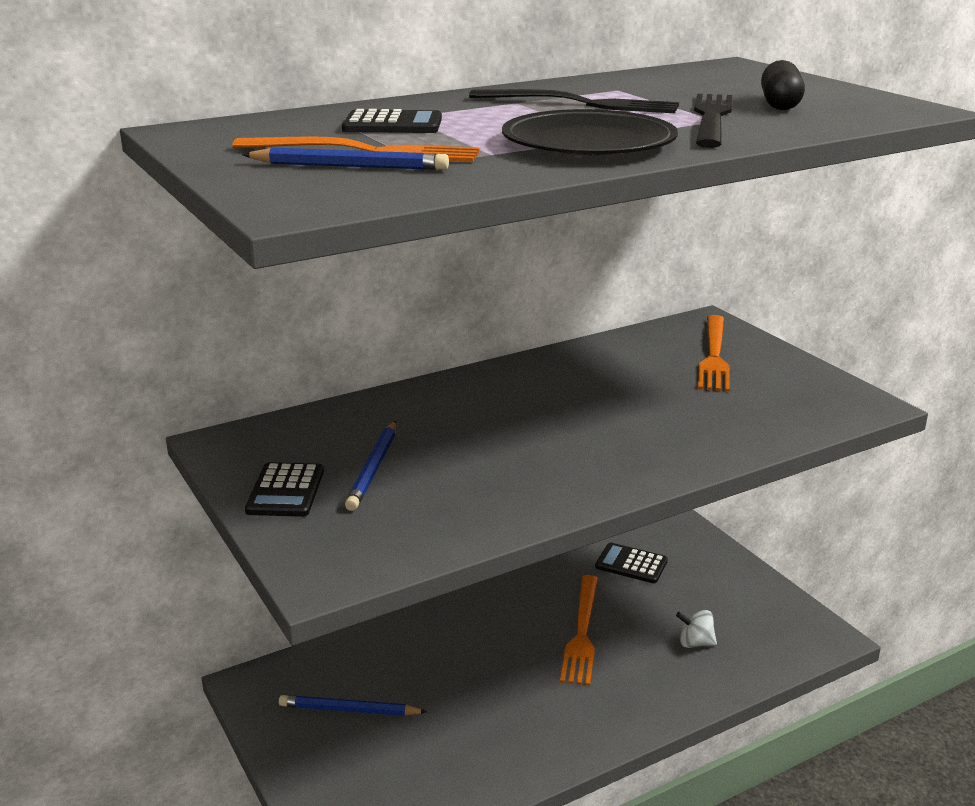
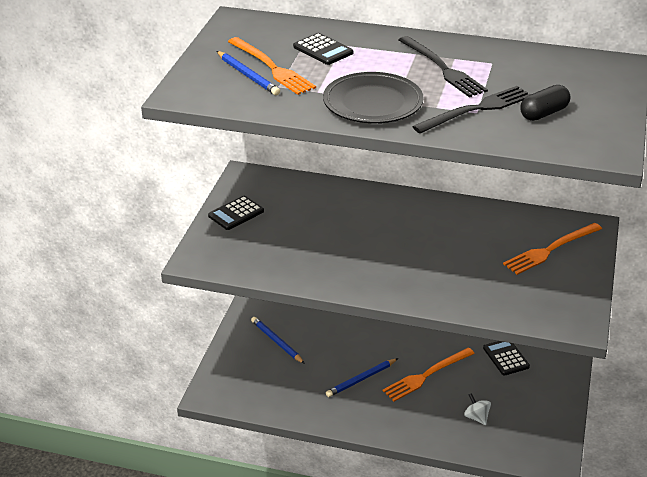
camera: 45 degrees right, 10 degrees up
(373, 468) = (284, 222): blue pencil -> blue pencil (361, 379)

